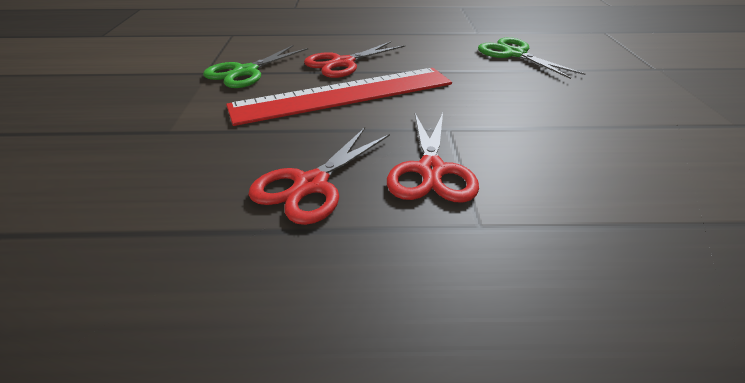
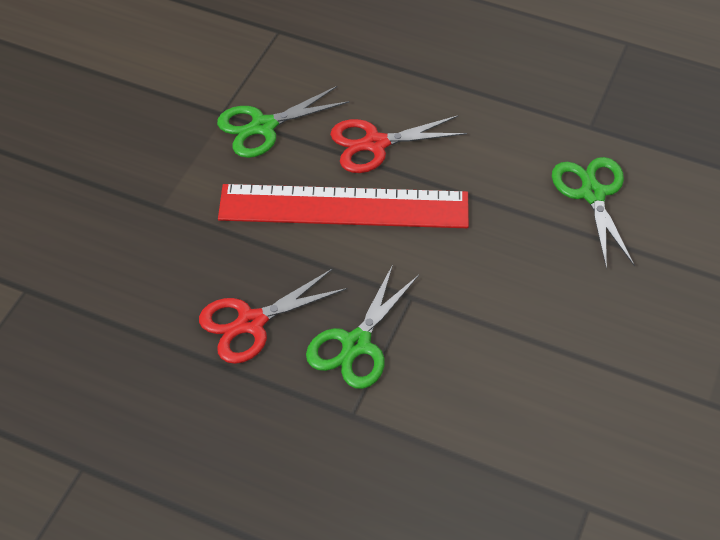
camera: 25 degrees right, 15 degrees up
(431, 170) = (356, 344): red scissors -> green scissors

